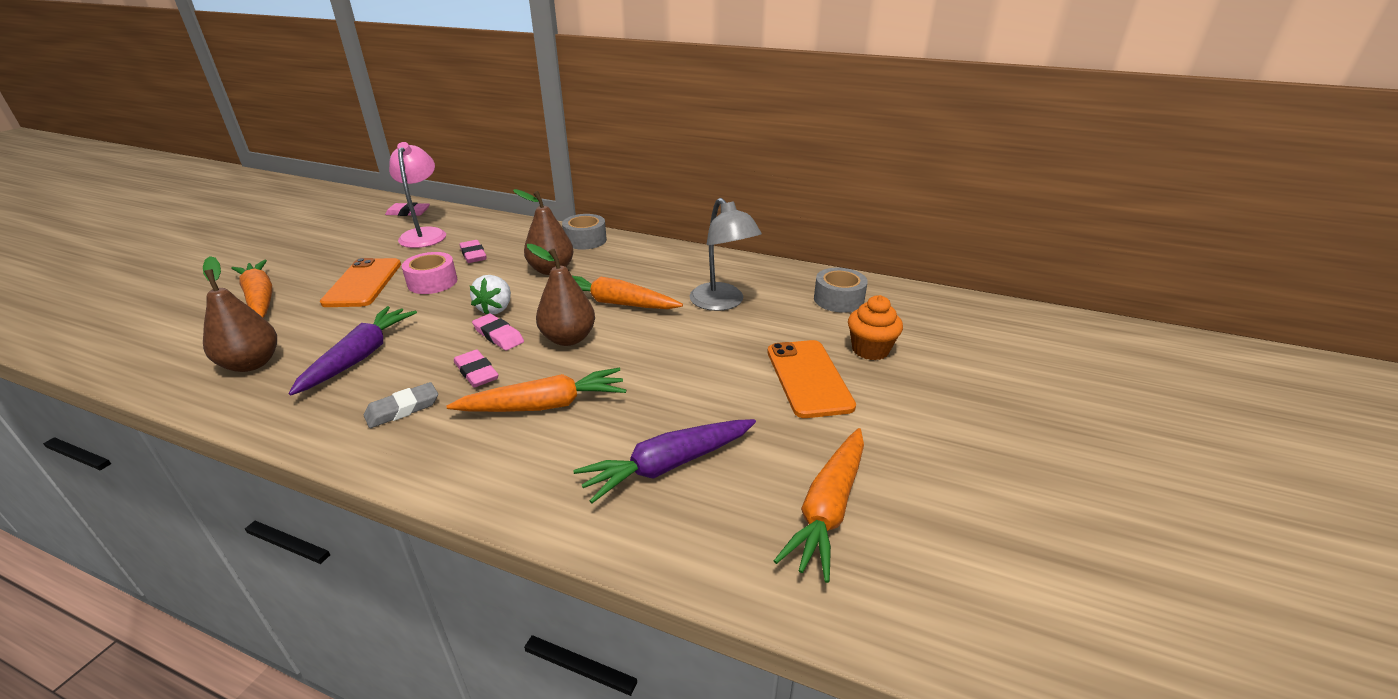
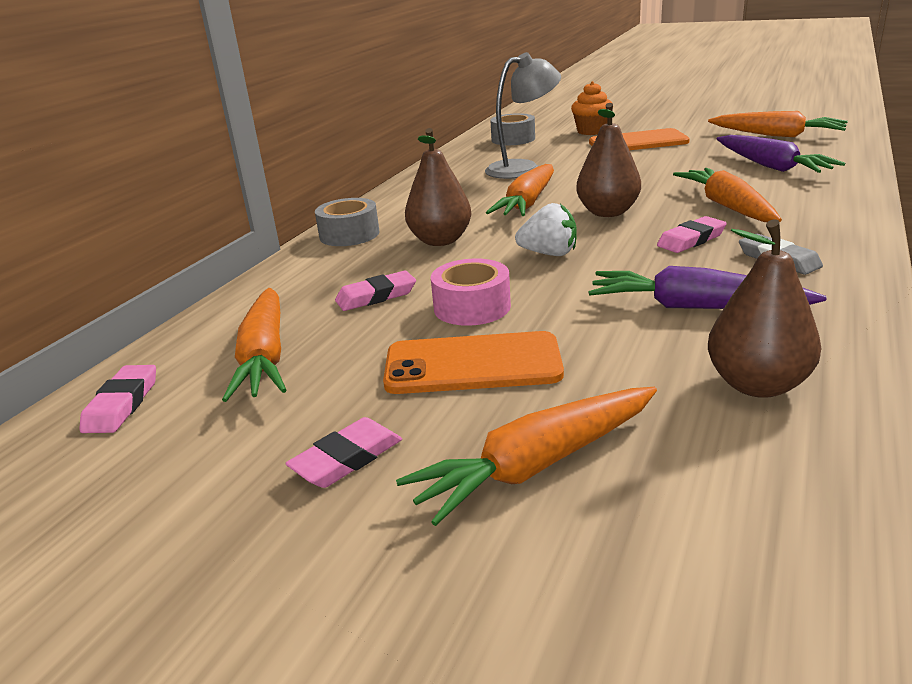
camera: 85 degrees left, 5 degrees down
(425, 234) = (265, 356): pink lamp -> orange carrot
(498, 335) = (612, 242): pink eraser -> pink eraser (347, 459)

